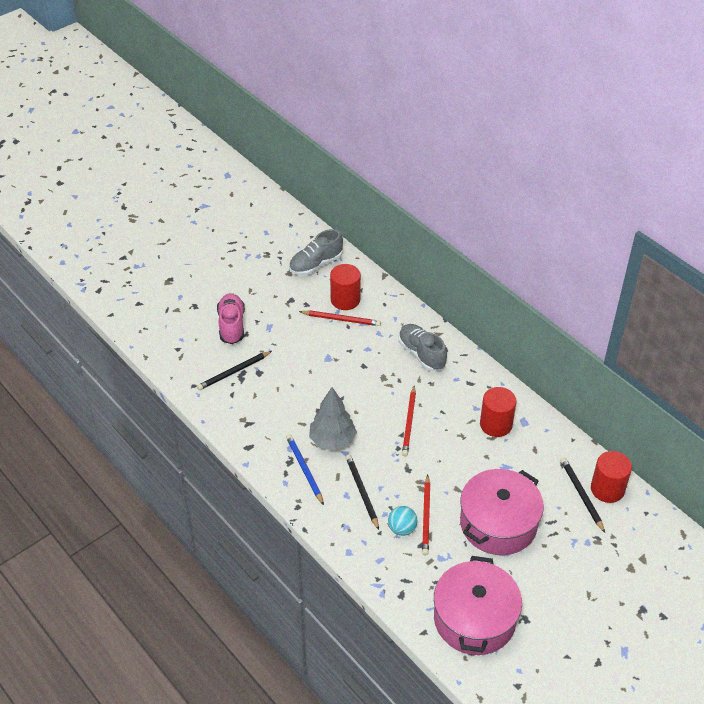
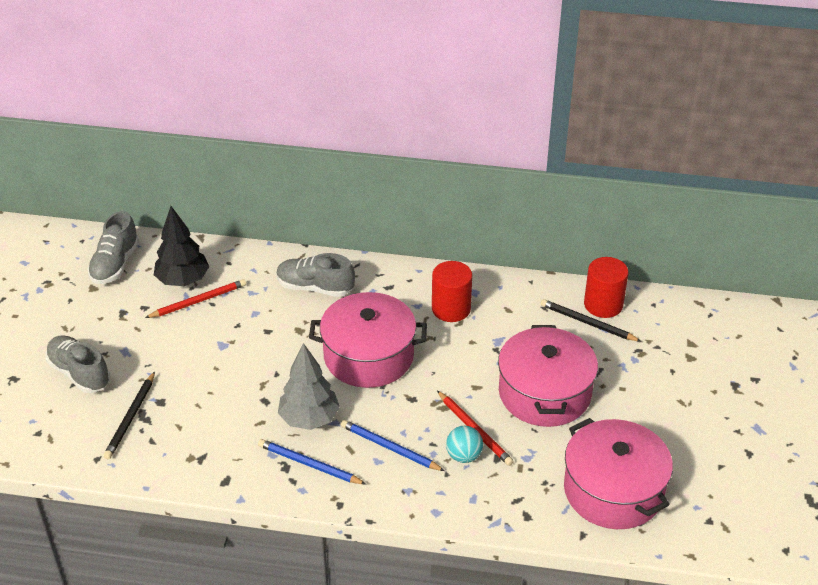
camera: 40 degrees left, 5 degrees down
(231, 325) = (79, 373): pink shoe -> grey shoe
(345, 300) = (183, 281): red cylinder -> black tree
(362, 492) = (390, 448): black pencil -> blue pencil
(409, 423) = (368, 356): red pencil -> pink pot

